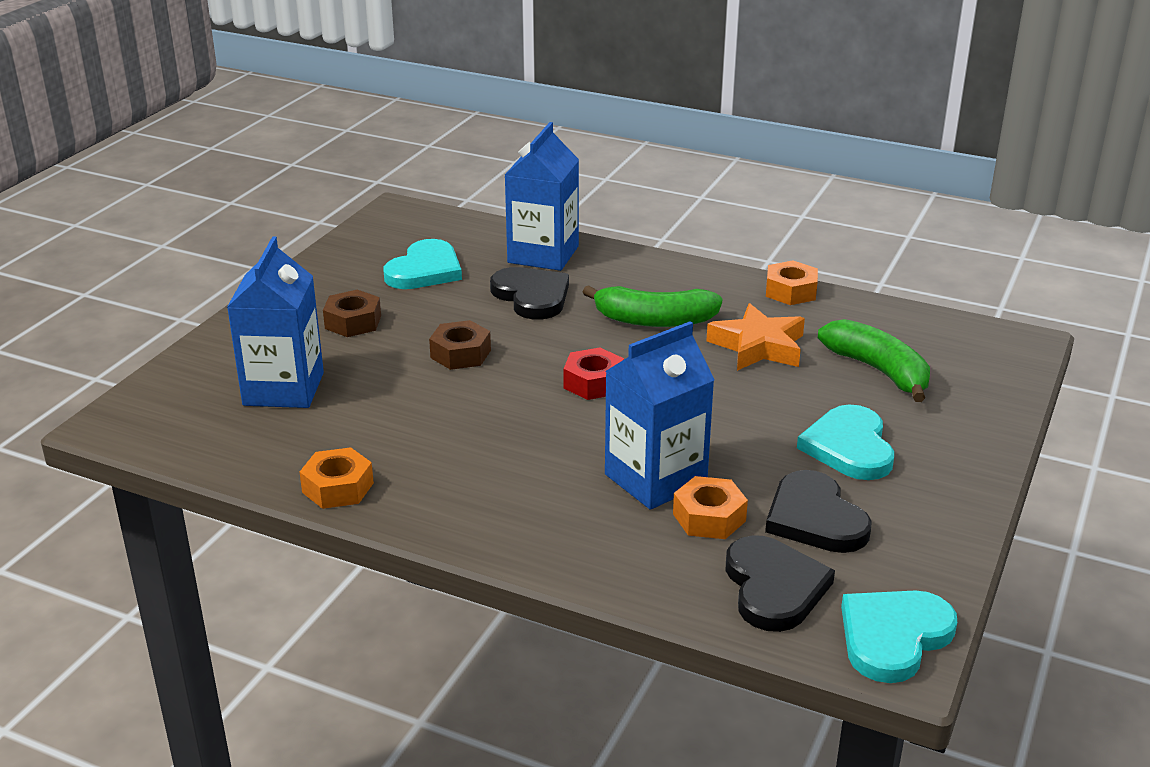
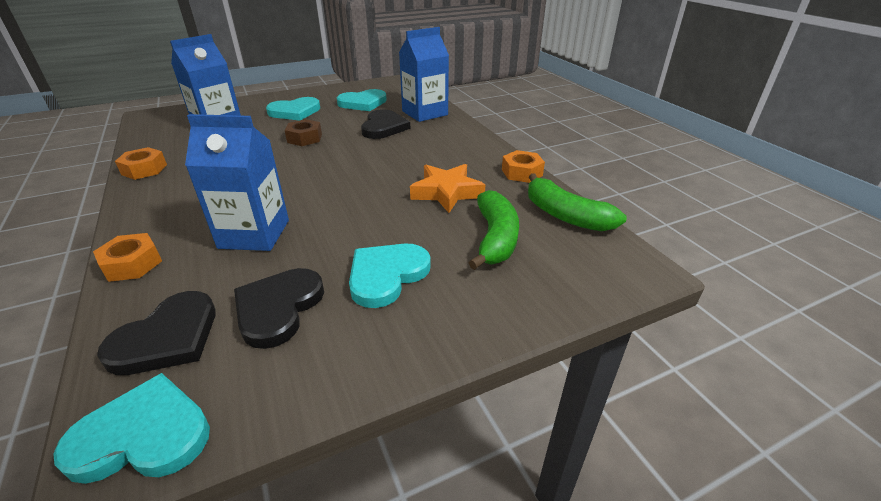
camera: 40 degrees right, 5 degrees up
(353, 322) = (295, 112): brown nut -> turquoise heart
(593, 383) = (329, 174): red nut -> none
(654, 320) = (418, 158): green banana -> green banana (565, 215)
(709, 517) = (231, 271): orange nut -> orange nut (132, 264)

